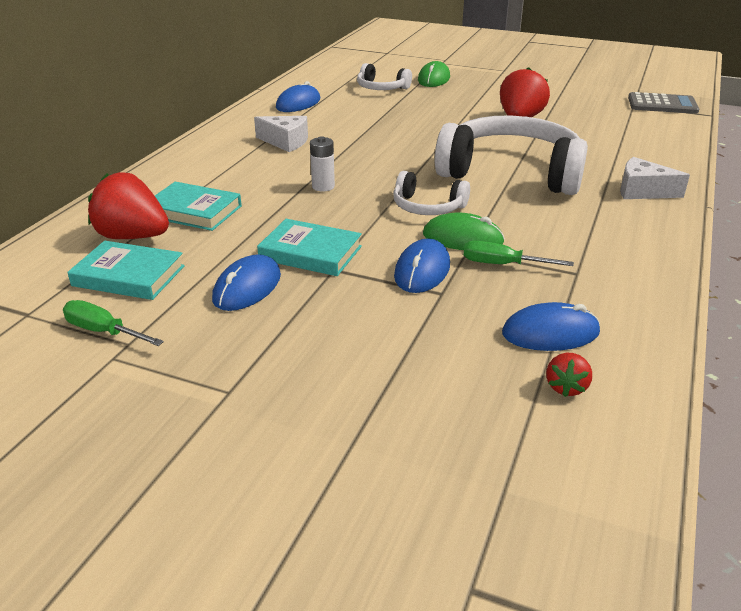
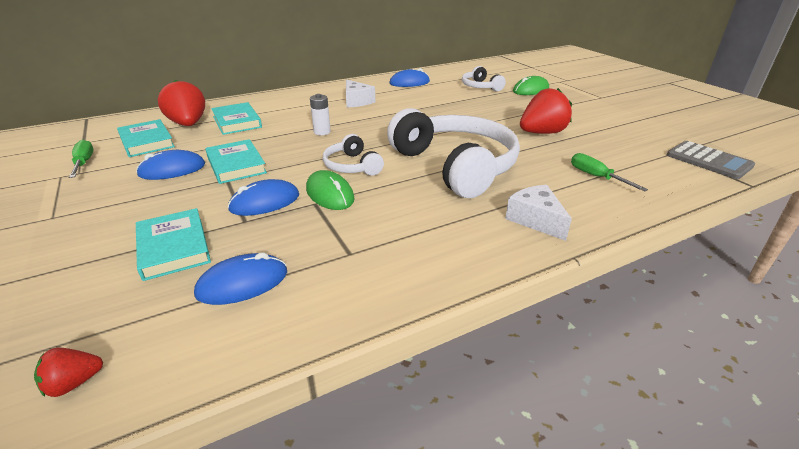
camera: 40 degrees right, 0 degrees up
(432, 343) = (174, 247): none -> turquoise book
(502, 264) = (316, 222): green screwdriver -> green screwdriver (596, 177)
(550, 333) = (242, 283): blue mouse -> blue mouse turned 60 degrees counterclockwise
(566, 387) = (170, 325): red strawberry -> red strawberry (74, 383)

